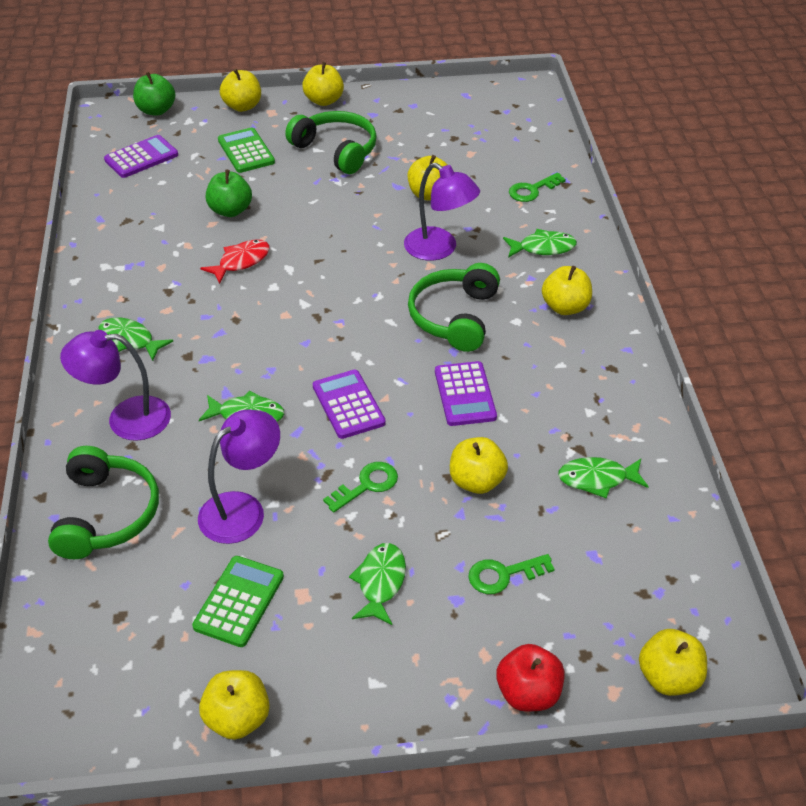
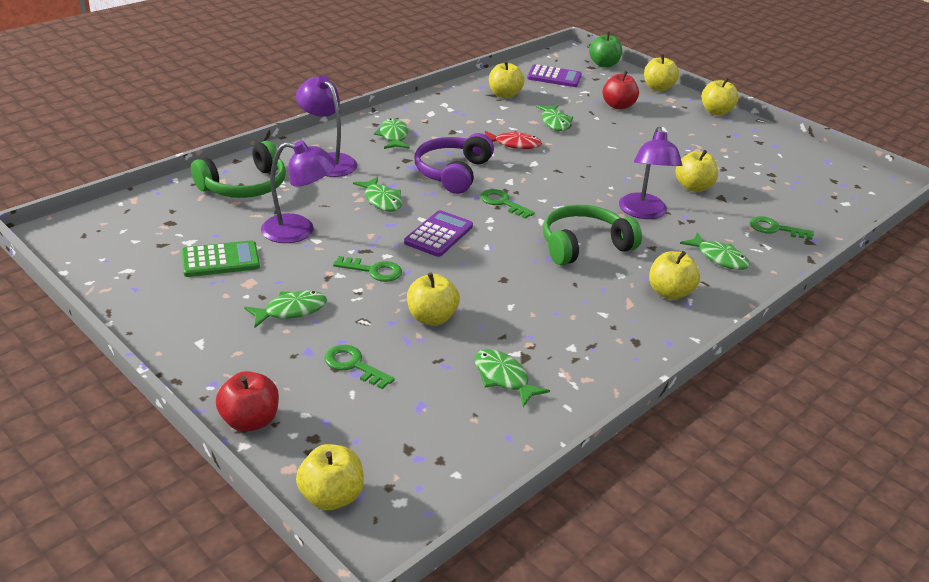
camera: 50 degrees right, 10 degrees down
(230, 210) = (555, 122): green apple -> green fish
(237, 718) = (125, 297): yellow apple -> yellow apple (504, 95)
(246, 151) = (618, 106): green calculator -> red apple
(247, 335) = (452, 172): none -> purple headphones
(336, 150) = (675, 135): green headphones -> none
(337, 330) = (502, 203): none -> green key
(465, 394) = (512, 280): purple calculator -> none

